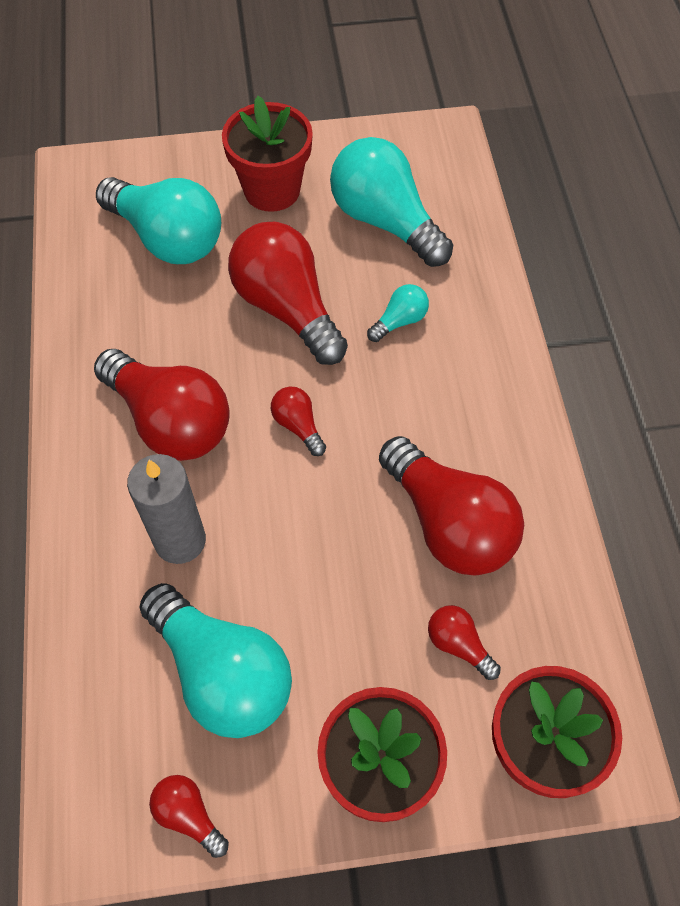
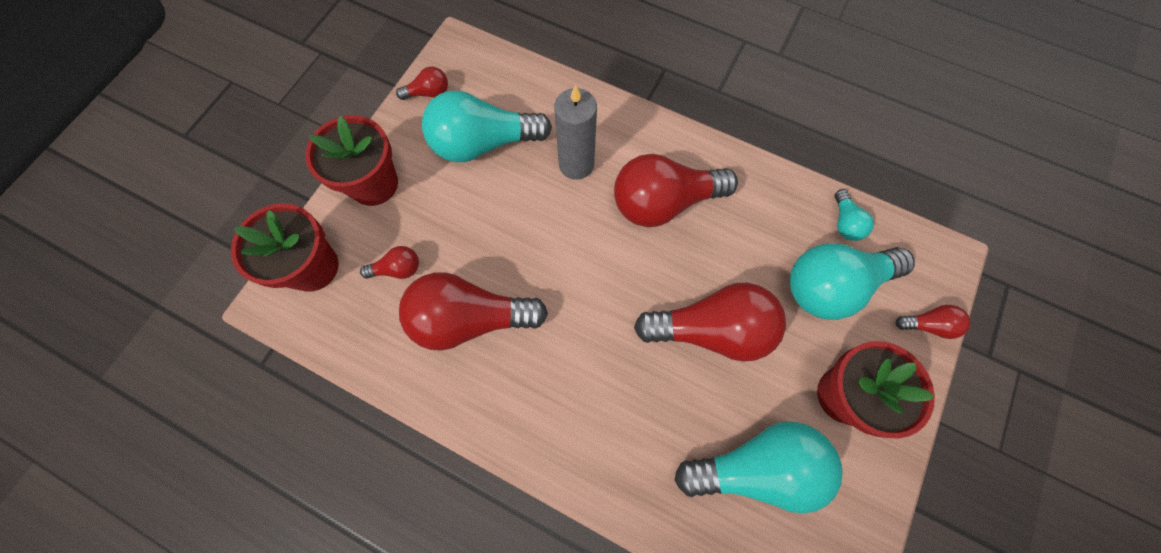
camera: 125 degrees right, 10 degrees up
(298, 425) = (607, 275): red light bulb -> red light bulb (928, 325)
(400, 321) = (647, 404): turquoise light bulb -> turquoise light bulb (845, 223)

